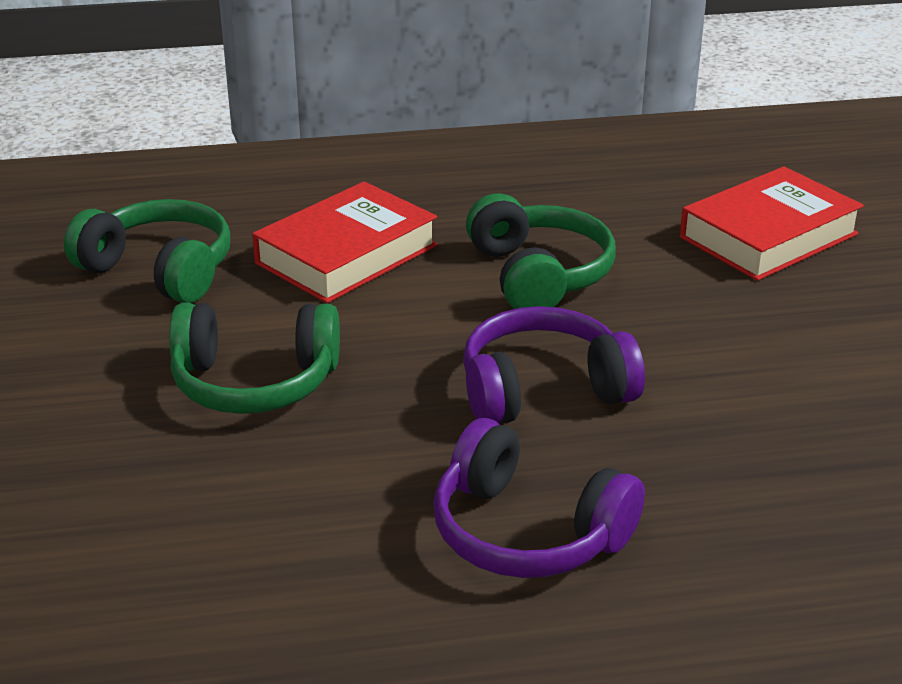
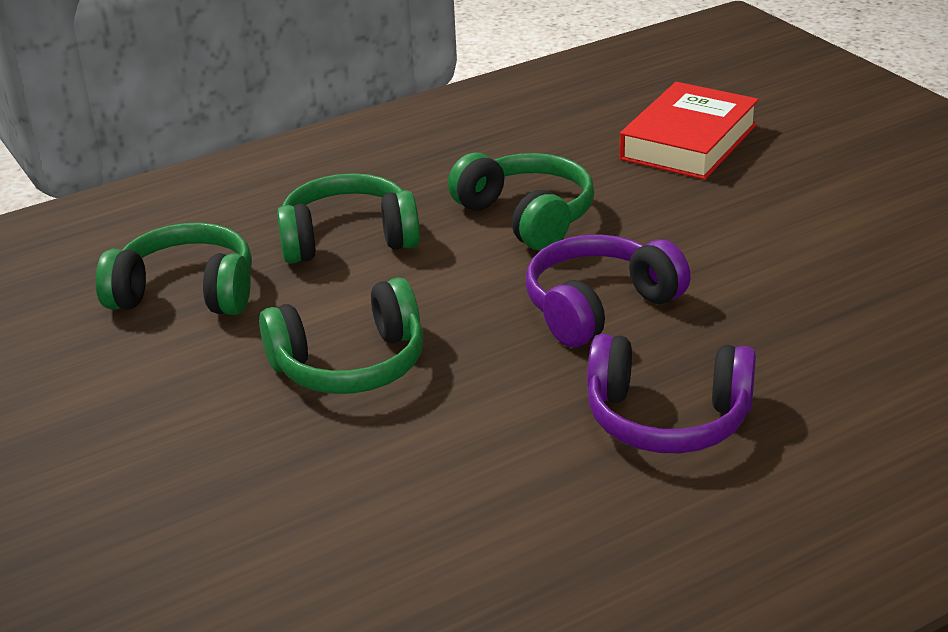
camera: 20 degrees left, 0 degrees up
(346, 254) = (348, 239): red book -> green headphones

